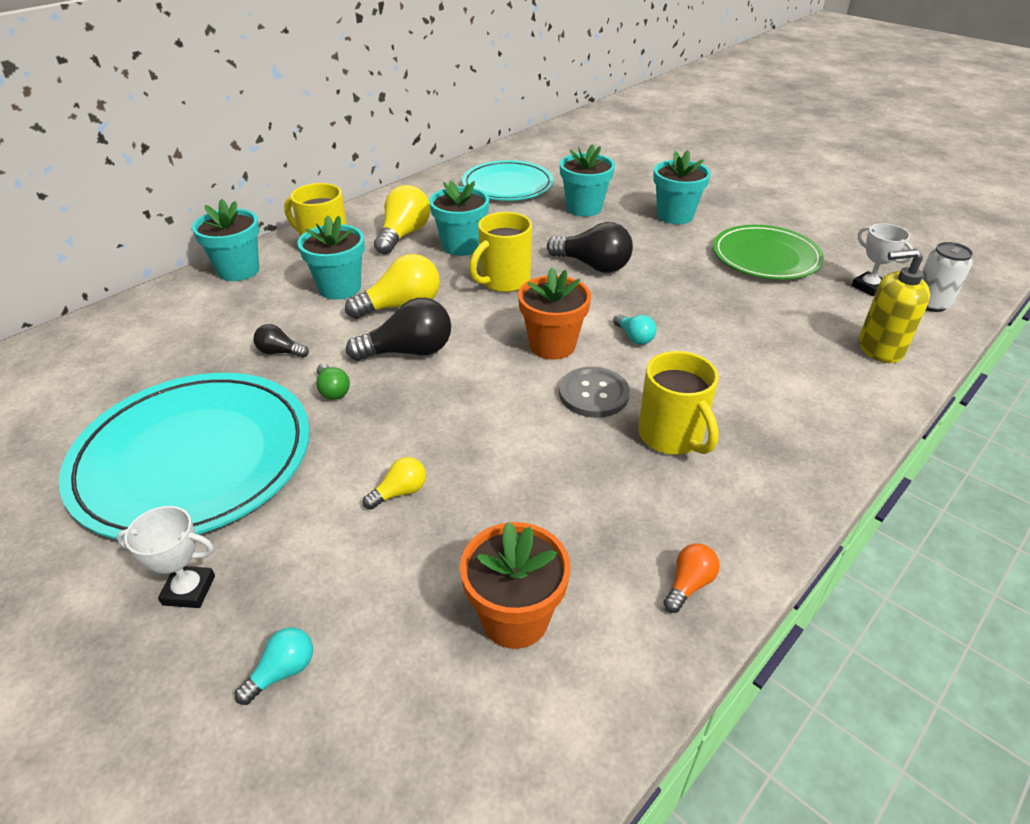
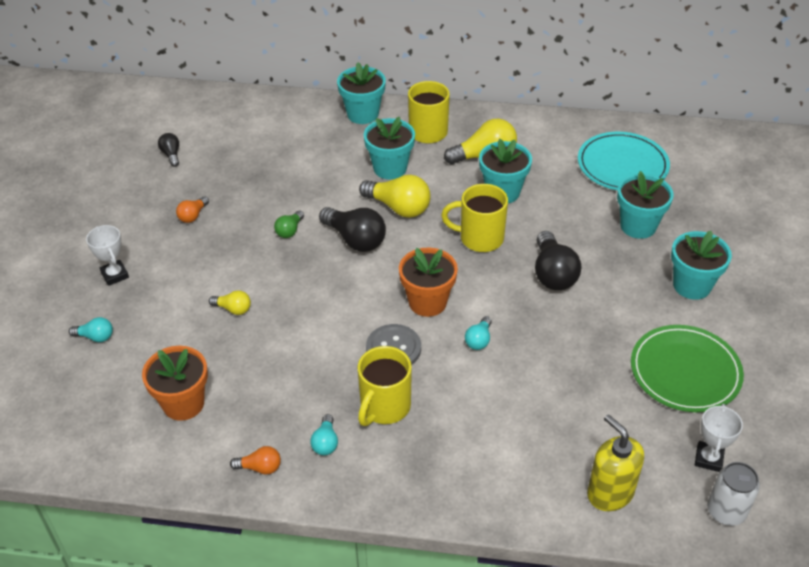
camera: 55 degrees right, 5 degrees up
(194, 458) = (193, 216): turquoise plate -> orange light bulb
(280, 352) = (302, 187): black light bulb -> black light bulb (171, 155)
(690, 505) = (325, 442): none -> turquoise light bulb

